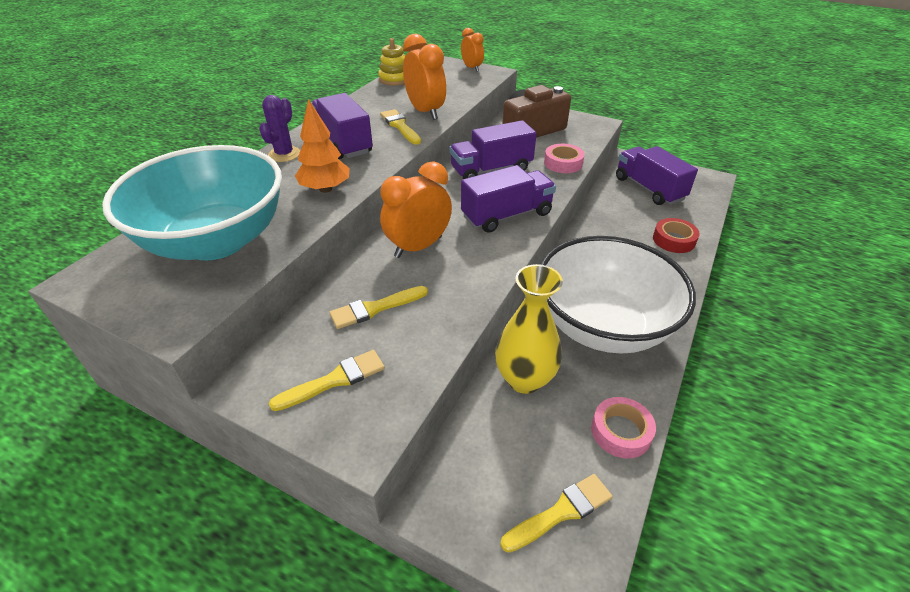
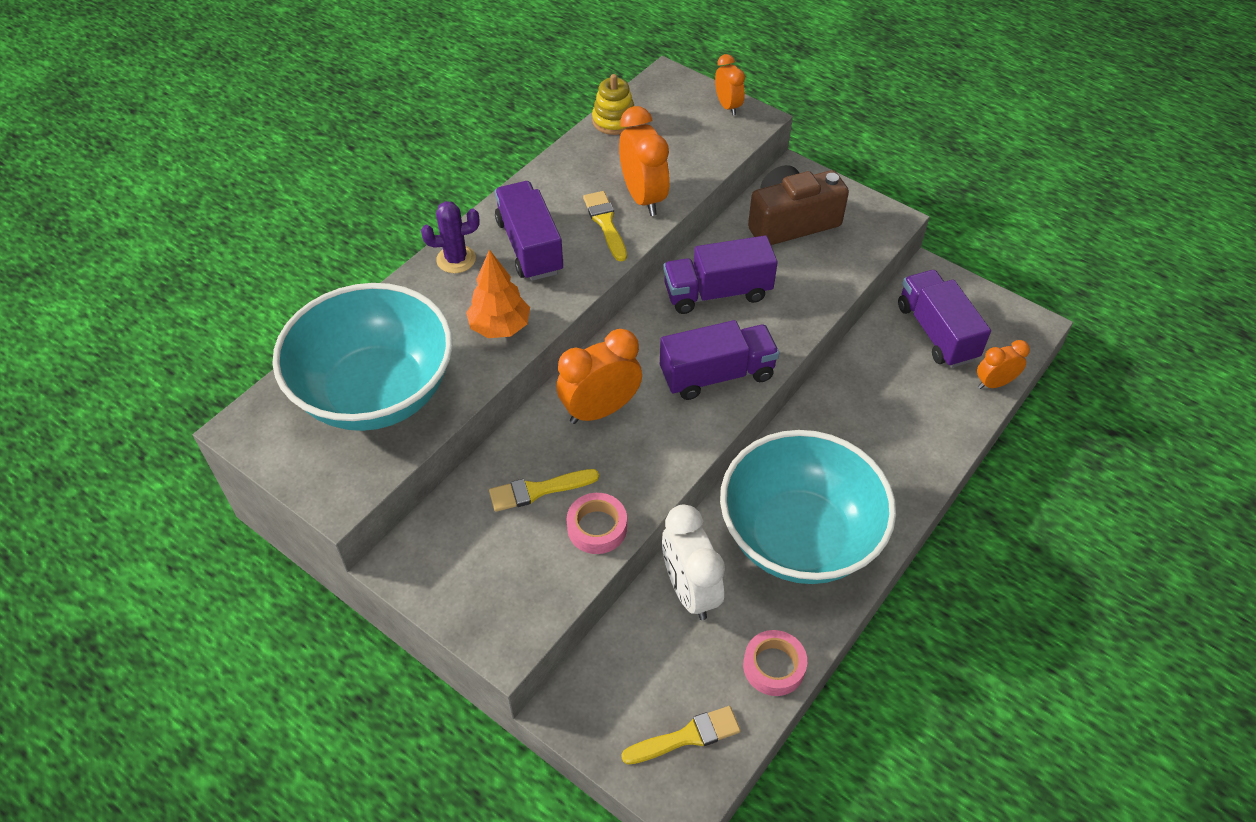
camera: 10 degrees right, 10 degrees up
(284, 154) = (456, 259): purple cactus -> purple cactus turned 45 degrees clockwise
(334, 380) = (486, 572): yellow brush -> none
(524, 379) = (689, 590): yellow vase -> white clock
(563, 163) = (816, 293): pink tape -> pink tape (597, 527)
(603, 326) = (799, 537): white bowl -> turquoise bowl
(674, 240) = (934, 424): red tape -> none
(703, 212) = (994, 383): none -> orange clock

